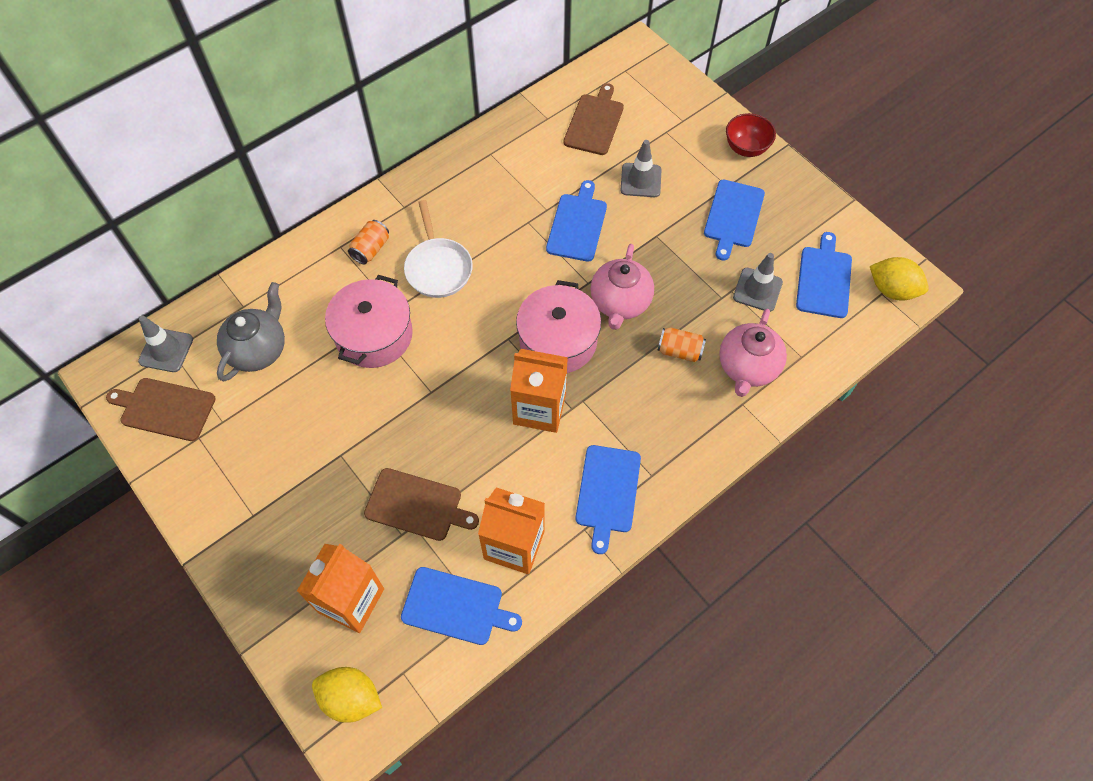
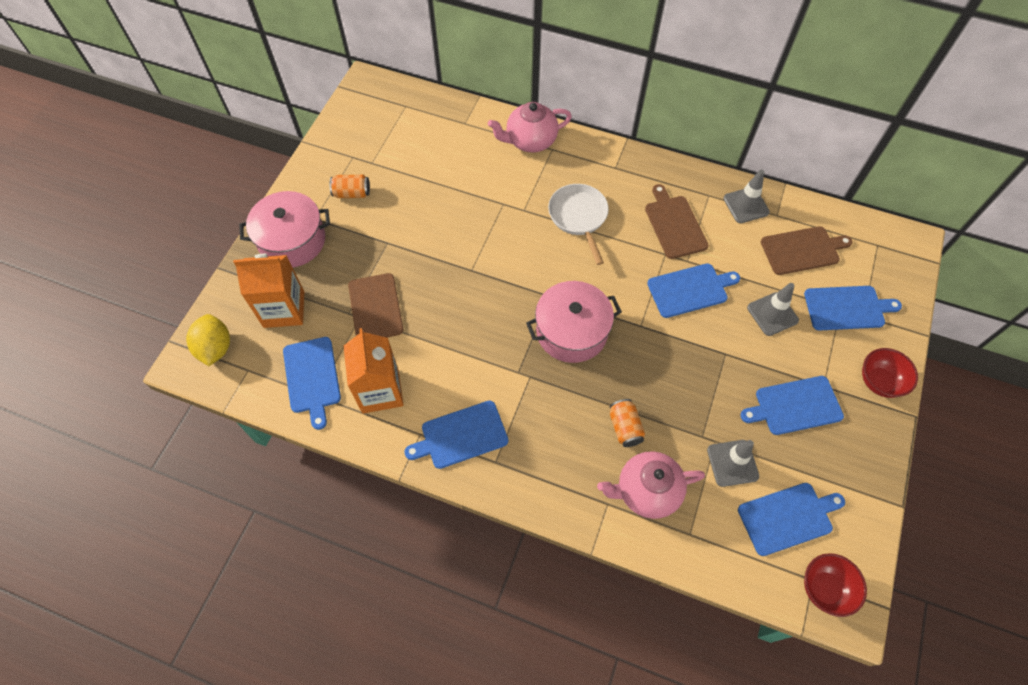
camera: 60 degrees right, 0 degrees up
(165, 408) = (362, 127): brown cutting board -> brown cutting board (674, 224)
(166, 350) = (404, 103): grey traffic cone -> grey traffic cone (746, 205)
(258, 349) = (437, 151): grey teapot -> none
(371, 249) = (563, 168): orange can -> orange can (352, 193)
(374, 335) = (494, 209): pink pot -> pink pot (292, 240)
(438, 267) = (579, 217): white pan -> white pan turned 120 degrees clockwise
(539, 409) = (503, 349): orange carton -> none
(620, 303) = (638, 359): pink teapot -> pink teapot (530, 141)
(669, 127) = (847, 308): none -> blue cutting board
(892, 290) = (824, 588): yellow lemon -> red bowl

